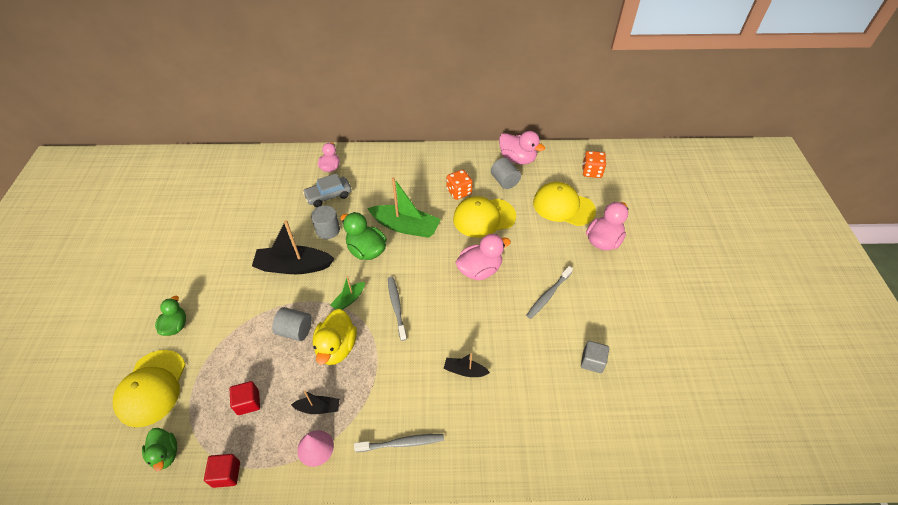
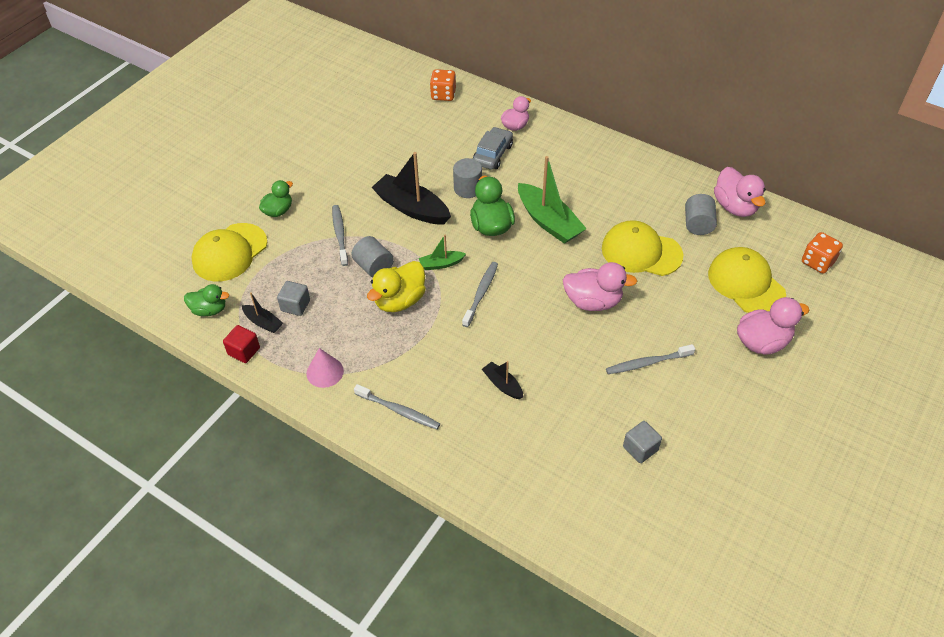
camera: 35 degrees right, 0 degrees up
(165, 454) = (209, 310): green duck -> green duck turned 90 degrees counterclockwise
(247, 318) = (340, 234): none -> grey toothbrush
(248, 402) = (295, 305): red cube -> grey cube
(318, 408) = (349, 342): black boat -> black boat (263, 322)
(328, 196) = (492, 154): grey car -> grey car turned 105 degrees clockwise
(459, 192) = (635, 212): orange dice -> orange dice (443, 95)

